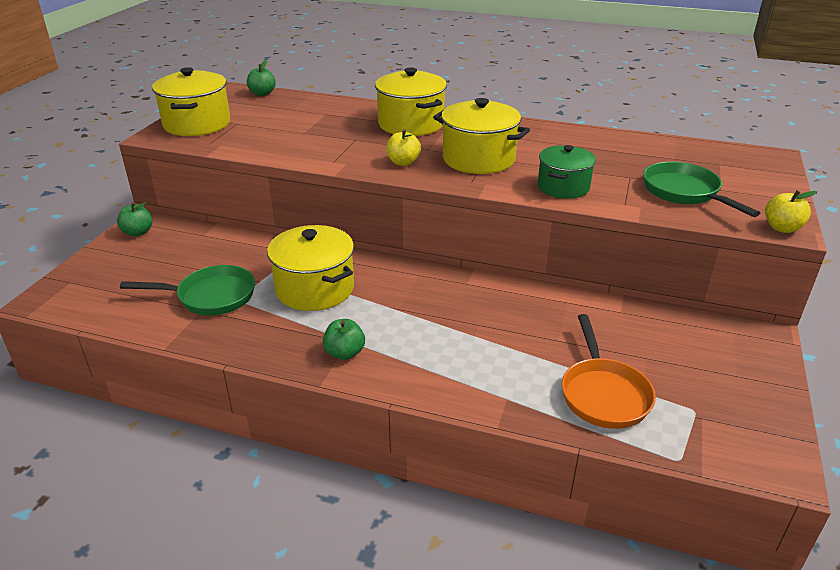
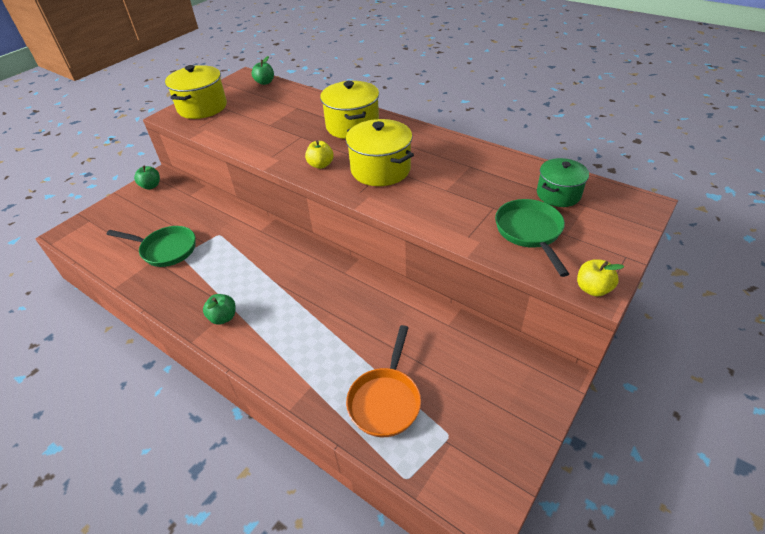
camera: 20 degrees right, 10 degrees up
(315, 289) = (235, 256): yellow pot -> none
(563, 187) = (428, 210): green pot -> green pot (558, 194)

